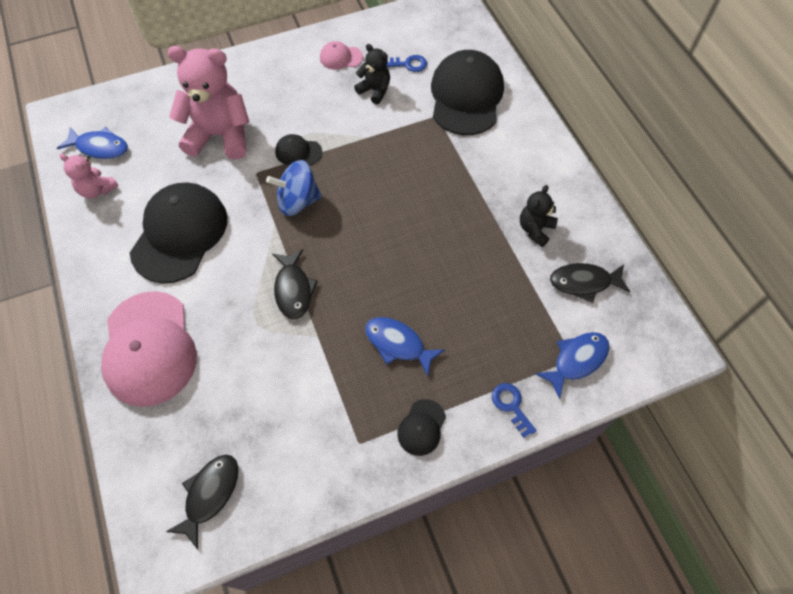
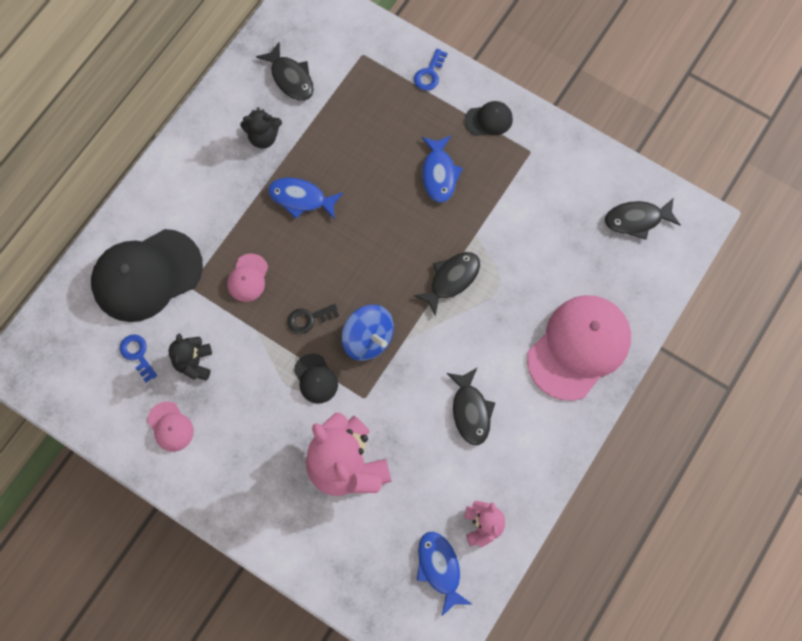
camera: 125 degrees left, 10 degrees up
(180, 234) = (470, 411): black cap -> black fish
(348, 173) = (309, 319): none -> black key
(414, 153) = (248, 278): none -> pink cap
(576, 360) = (362, 51): blue fish -> blue fish (301, 198)

